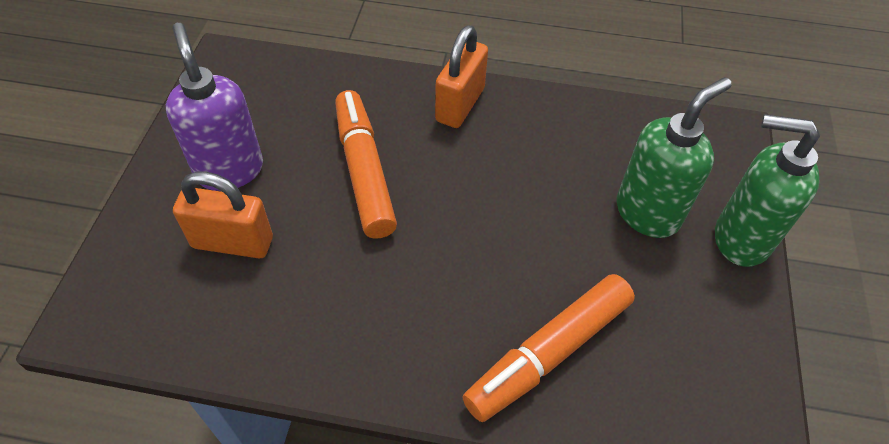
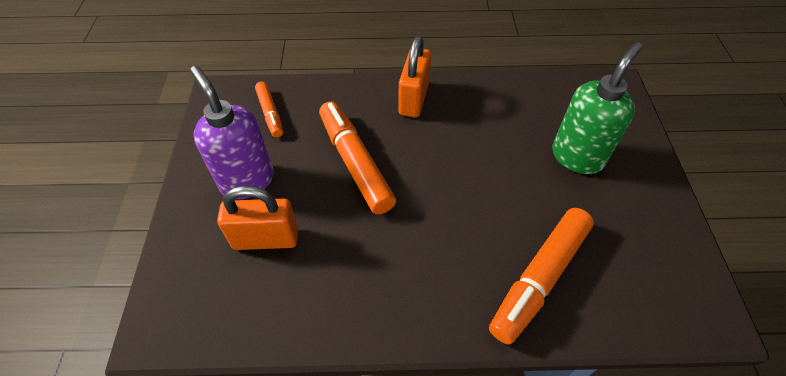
camera: 10 degrees left, 0 degrees up
(279, 94) = (270, 114): none -> orange marker
(740, 239) = (648, 164): green soap dispenser -> none

